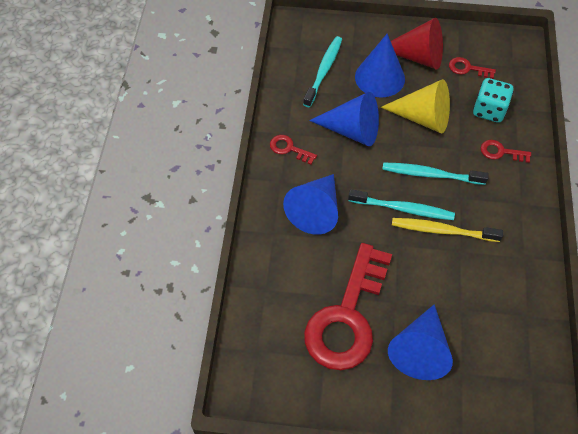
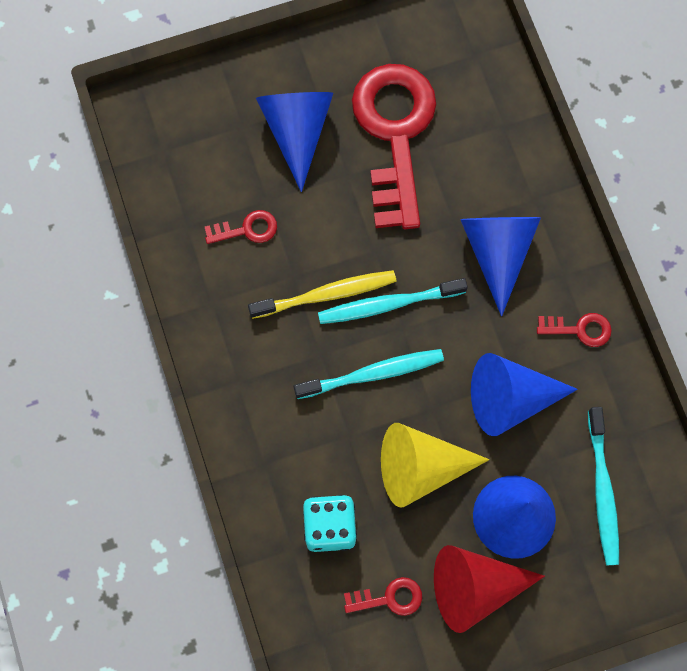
camera: 155 degrees right, 15 degrees up
(500, 152) = (289, 456): red key -> red key (247, 229)

